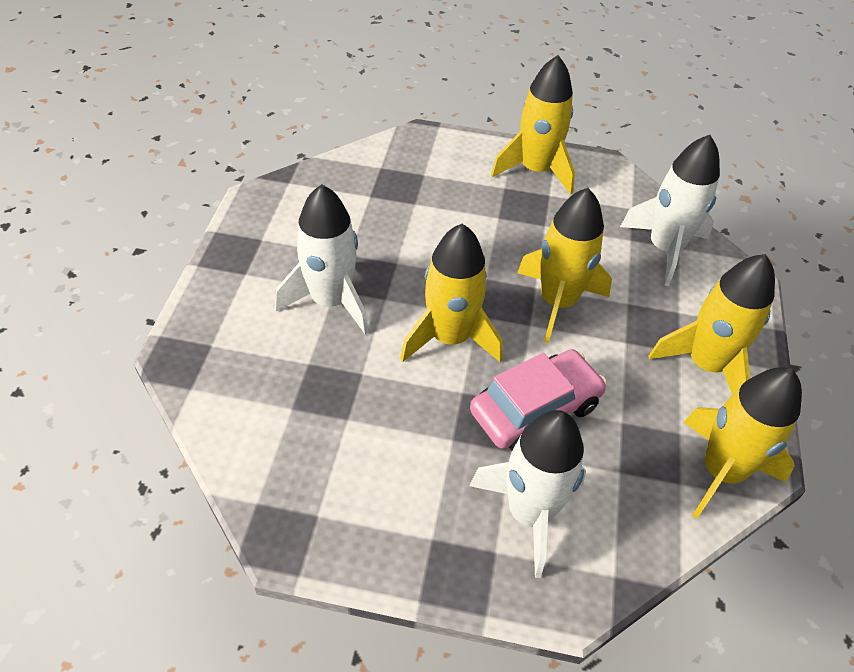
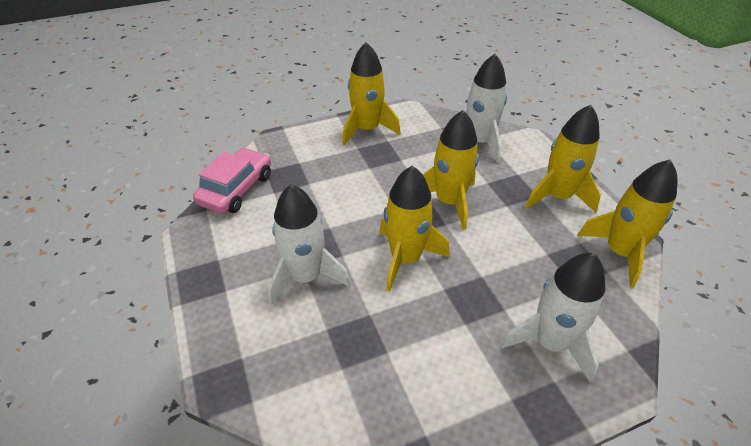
camera: 30 degrees left, 5 degrees down
(535, 409) = (495, 274): pink car -> pink car (236, 189)

